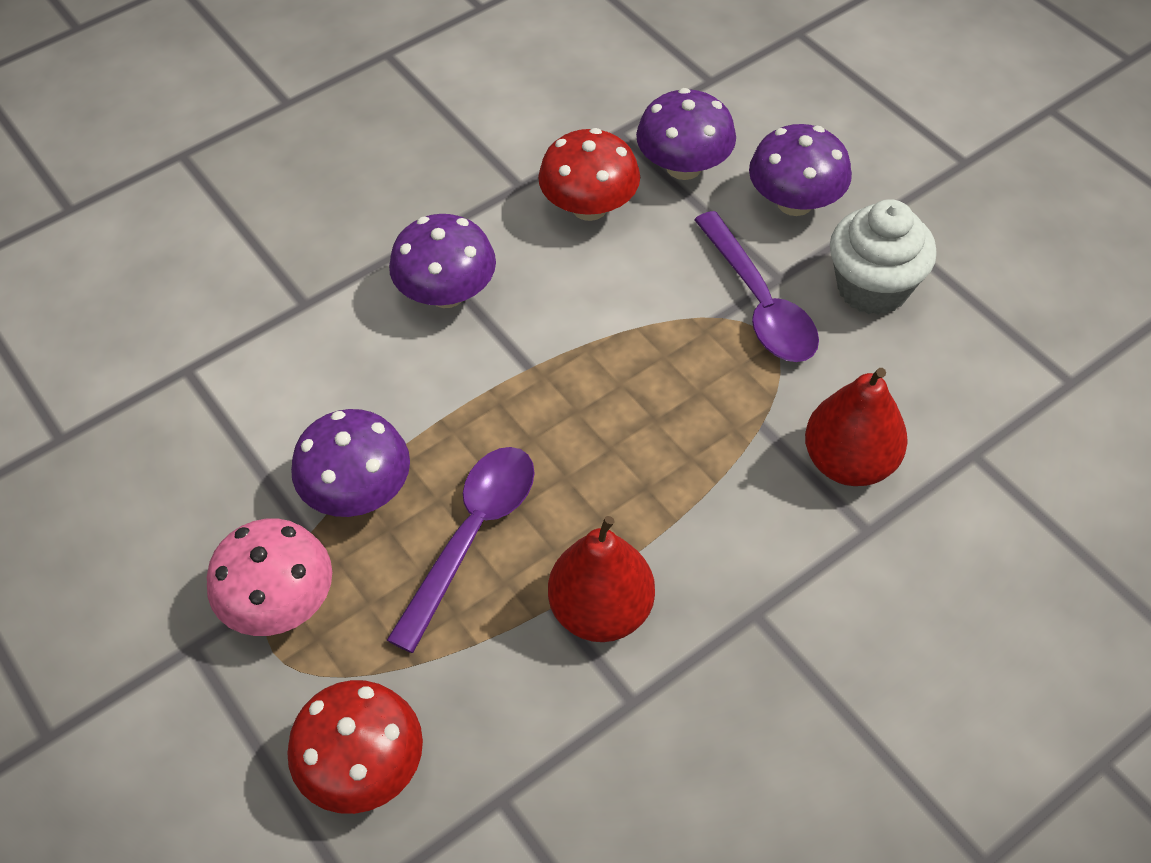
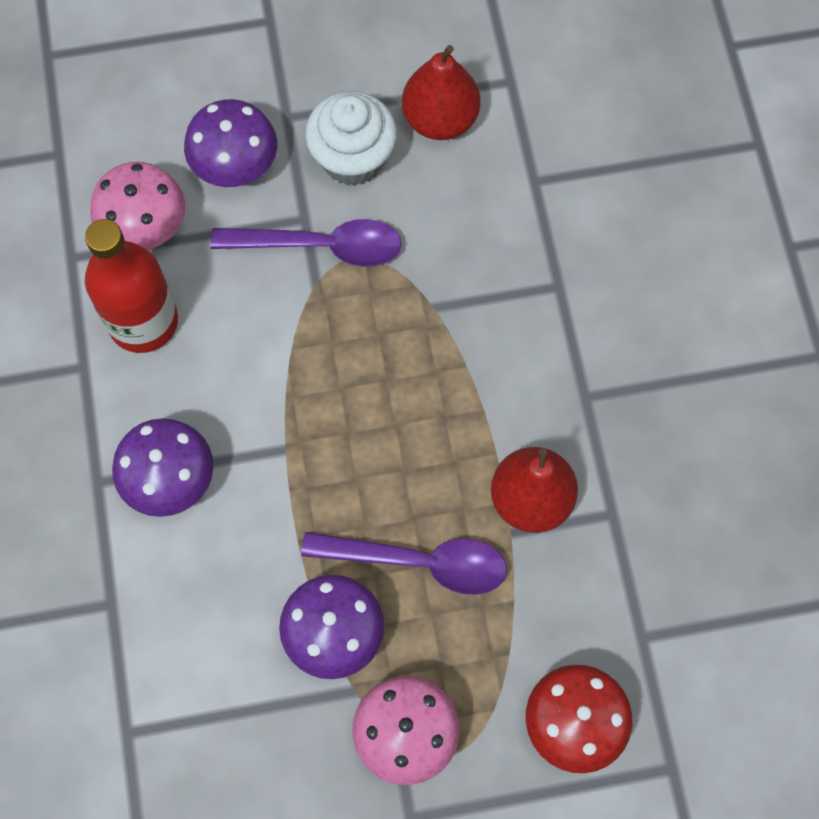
camera: 65 degrees left, 15 degrees up
(472, 535) = (420, 562): purple spoon -> purple spoon turned 135 degrees clockwise
(589, 207) = (143, 322): red mushroom -> red bottle
(684, 166) = (144, 226): purple mushroom -> pink mushroom
(849, 462) = (497, 265): red pear -> red pear (440, 119)

